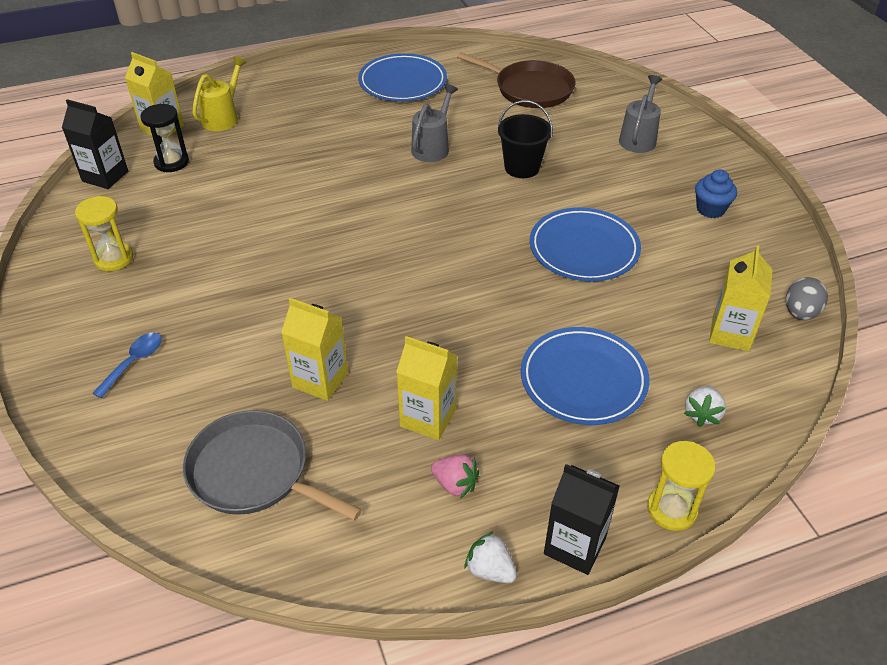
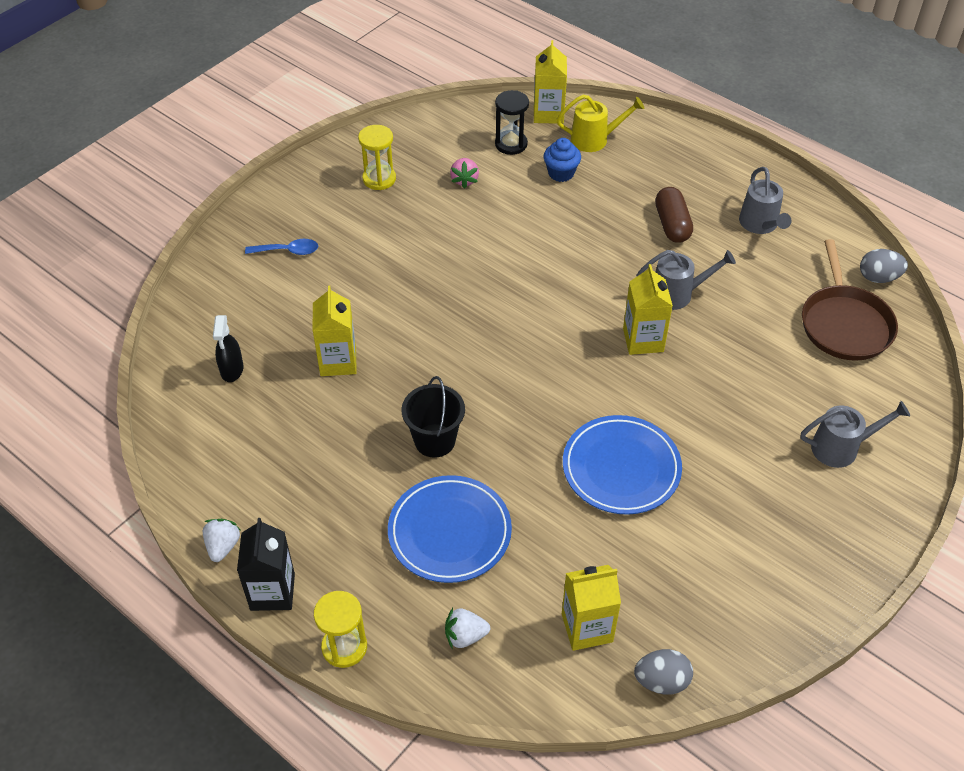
camera: 60 degrees right, 5 degrees up
(105, 176) = (463, 119): black carton -> none
(254, 472) = (232, 370): grey pan -> black spray bottle
(359, 120) = (672, 224): none -> brown capsule
(402, 82) = (760, 225): blue plate -> grey watering can
(428, 418) = (341, 445): yellow carton -> yellow carton (643, 340)
(455, 484) = (287, 491): pink strawberry -> pink strawberry (464, 180)
(501, 58) = (878, 277): none -> grey egg
(522, 167) = (705, 372): black bucket -> black bucket (435, 440)
(710, 209) = (769, 552): blue cupcake -> blue cupcake (561, 173)

